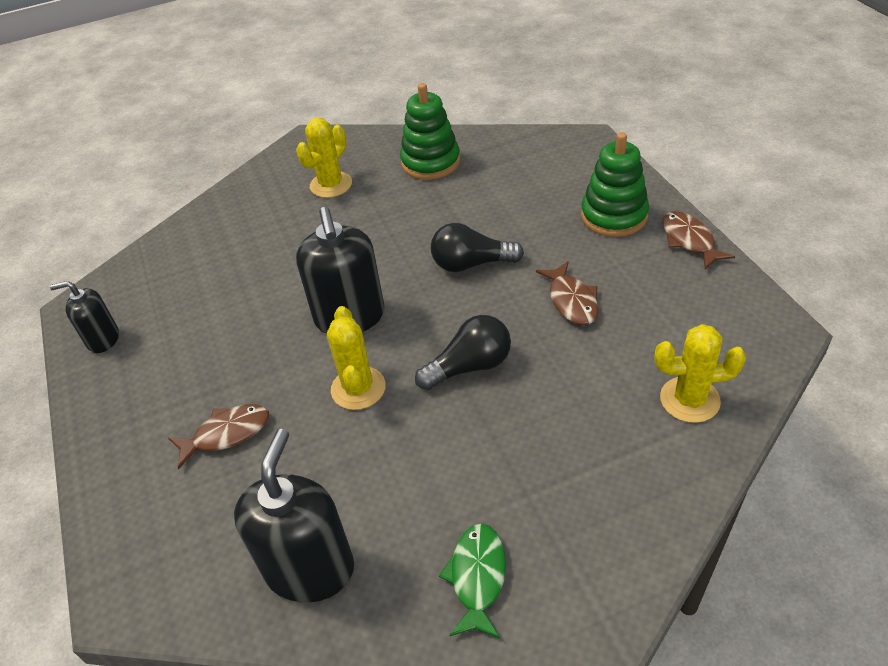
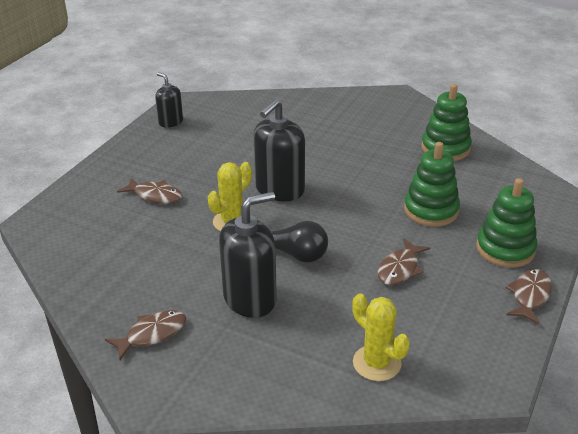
camera: 45 degrees right, 10 degrees down
(310, 569) = (102, 270): black soap dispenser -> black soap dispenser (250, 299)
(331, 185) = (372, 124): yellow cactus -> none
(471, 264) = (378, 211): black light bulb -> none
(477, 577) = (152, 334): green fish -> brown fish
(510, 228) = (431, 210): none -> green stacking toy

